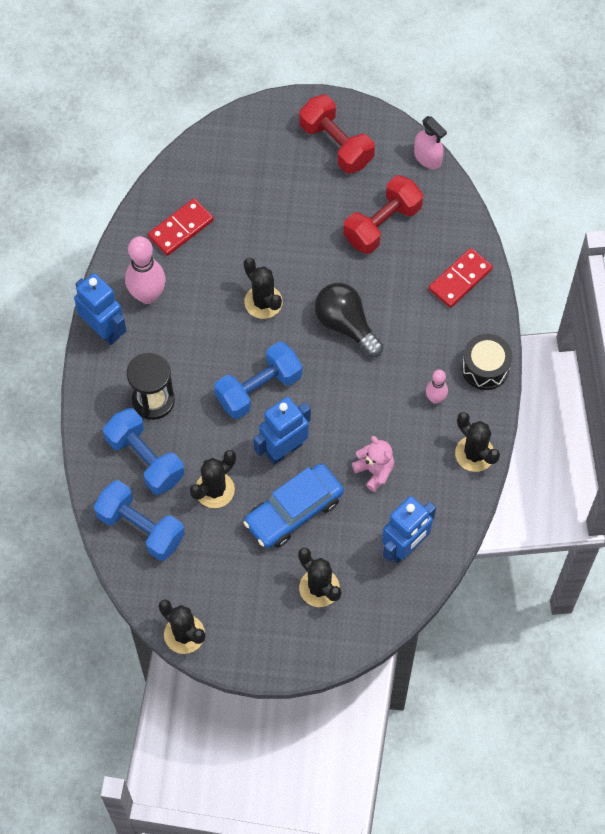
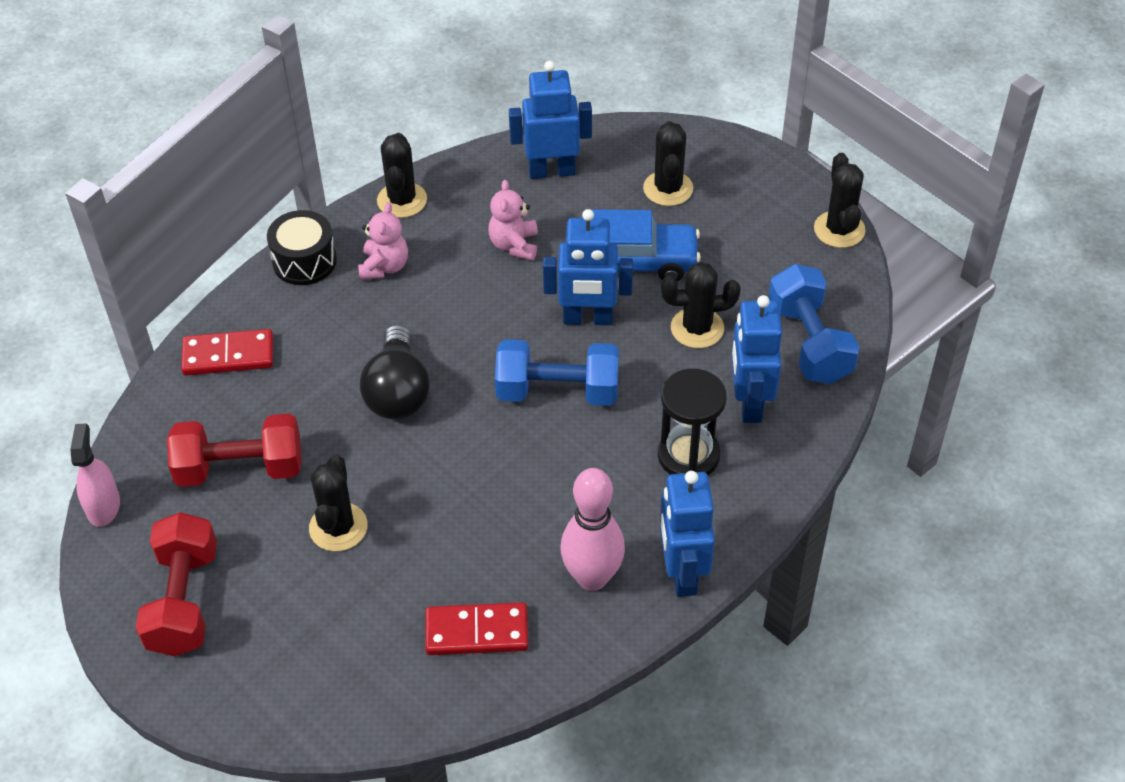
camera: 140 degrees left, 15 degrees down
(145, 459) = (749, 403): blue dumbbell -> blue robot
(263, 302) = (463, 476): black cactus -> black cactus (338, 527)
(435, 398) = (384, 267): pink bowling pin -> pink teddy bear

